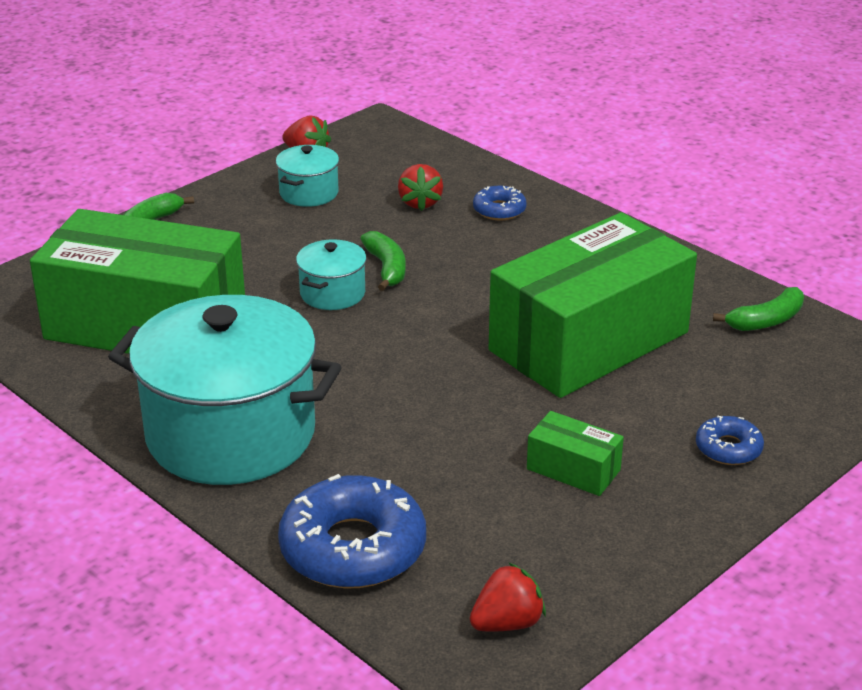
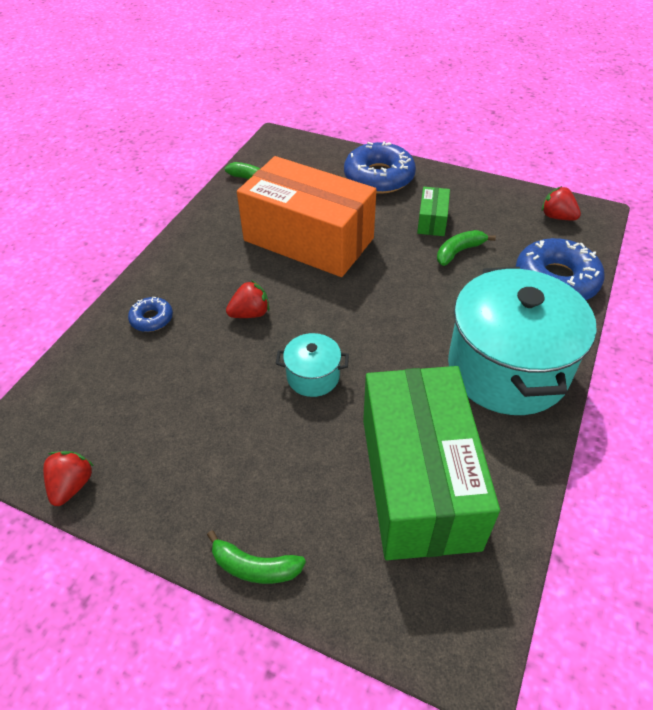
camera: 110 degrees left, 15 degrees up
(309, 193) = (154, 453): turquoise pot -> none
(386, 268) = (263, 357): green banana -> green banana (459, 252)
(420, 203) = (152, 368): red strawberry -> red strawberry (250, 313)
(589, 341) = (308, 239): green box -> orange box
(728, 448) = (379, 177): blue donut -> blue donut, size x2.02

